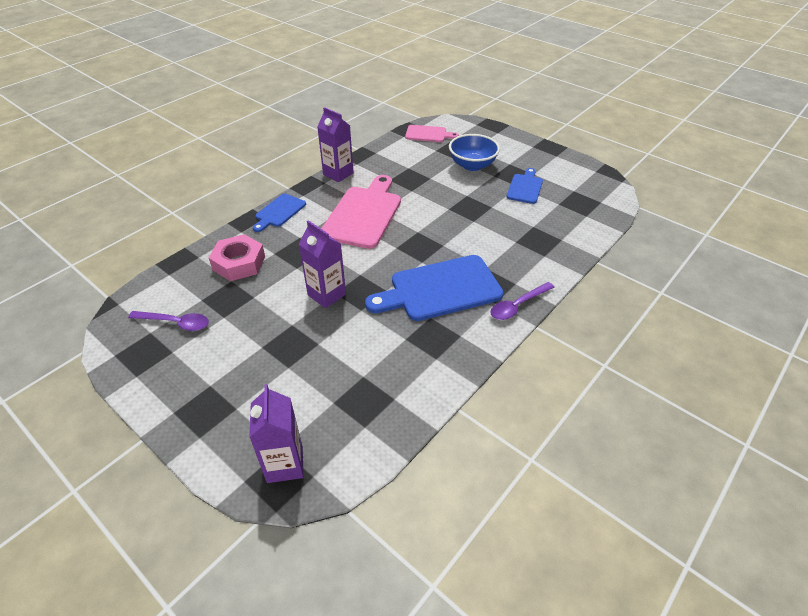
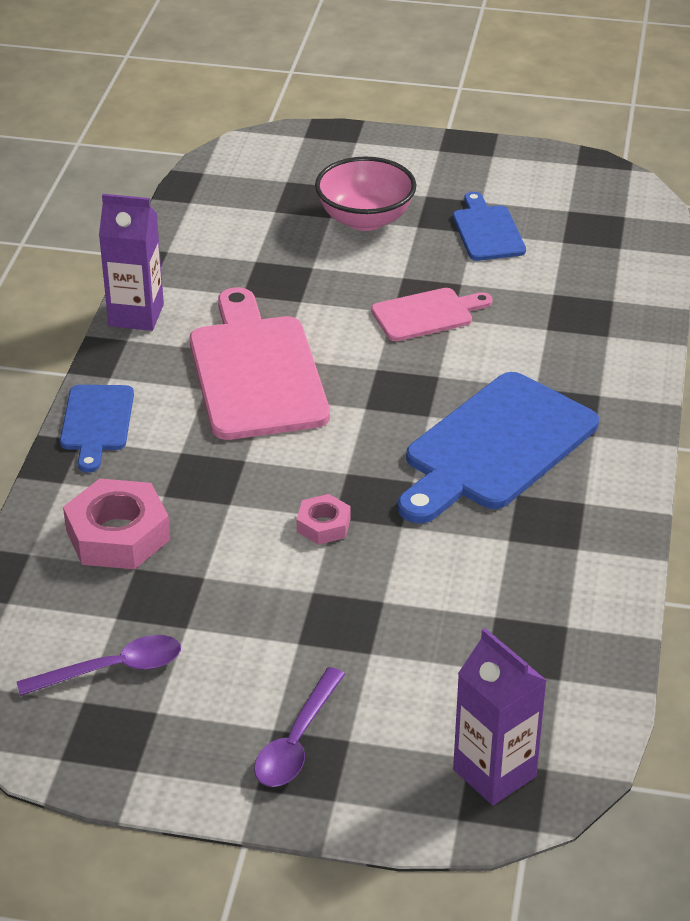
camera: 30 degrees left, 5 degrees down
(326, 294) = (323, 525): purple carton -> pink nut
(428, 134) = (232, 184): pink cutting board -> pink cutting board (426, 314)
(472, 165) = (365, 219): blue bowl -> pink bowl
(517, 305) = (630, 427): purple spoon -> purple spoon (297, 741)

